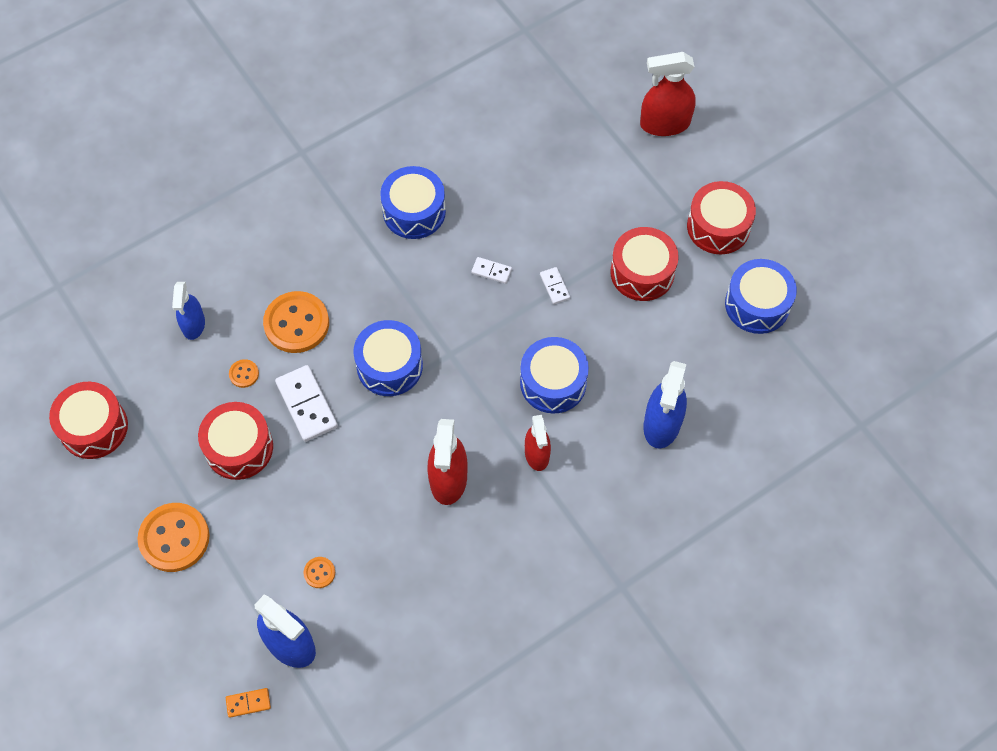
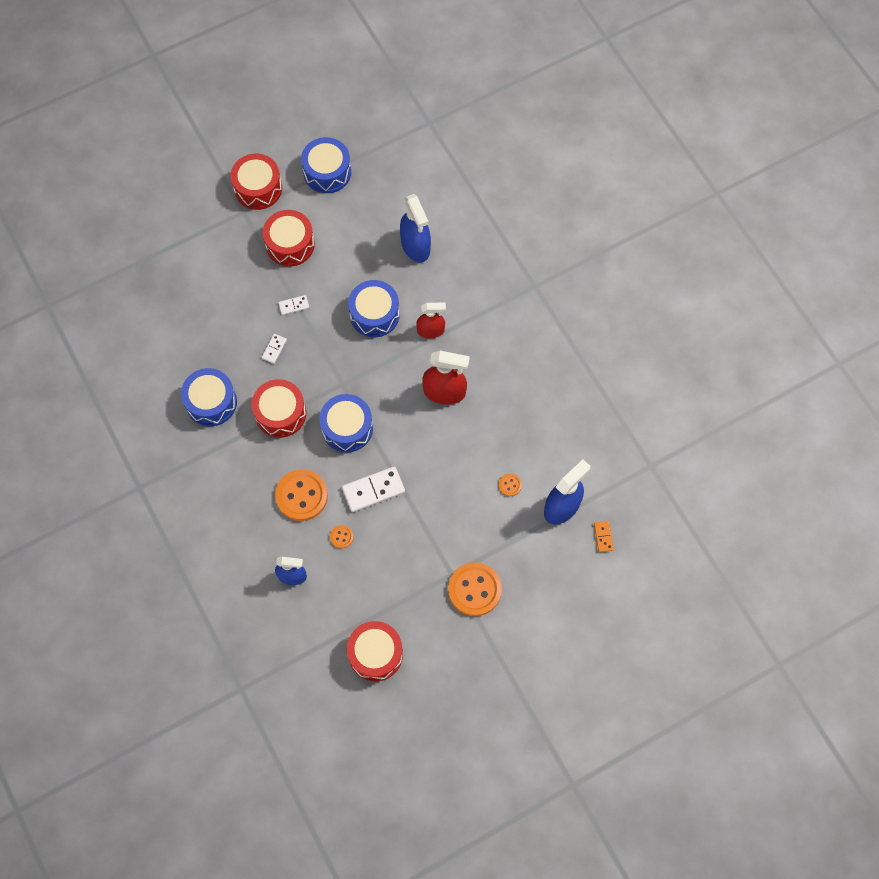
camera: 85 degrees left, 5 degrees up
(239, 447) = (404, 541): red drum -> red drum (280, 413)
(662, 424) = (415, 246): blue spray bottle -> blue spray bottle turned 45 degrees clockwise
(664, 124) = (159, 213): red spray bottle -> none

